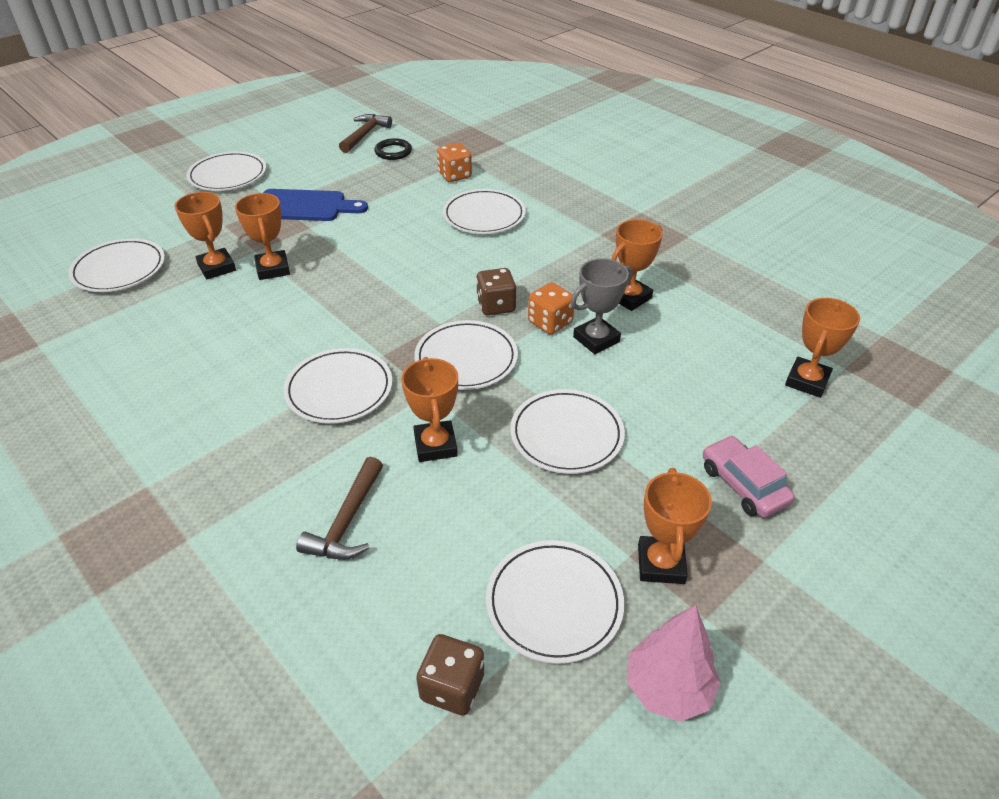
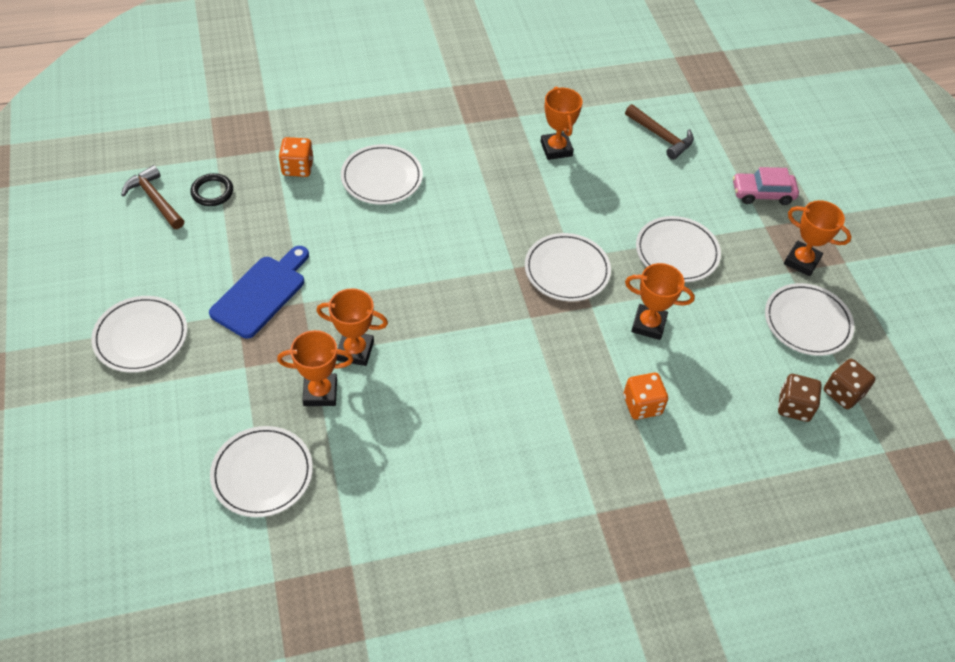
camera: 65 degrees left, 10 degrees up
(339, 389) = (555, 358): white plate -> none
(347, 521) = (694, 399): brown hammer -> brown hammer (661, 136)
(496, 306) = (514, 226): brown dice -> brown dice (794, 406)
(550, 322) = (556, 205): orange dice -> orange dice (642, 405)
(596, 339) = (591, 190): grey trophy -> none
(667, 688) = (880, 301): pink tree -> none
(807, 381) = (694, 115): orange trophy -> none

